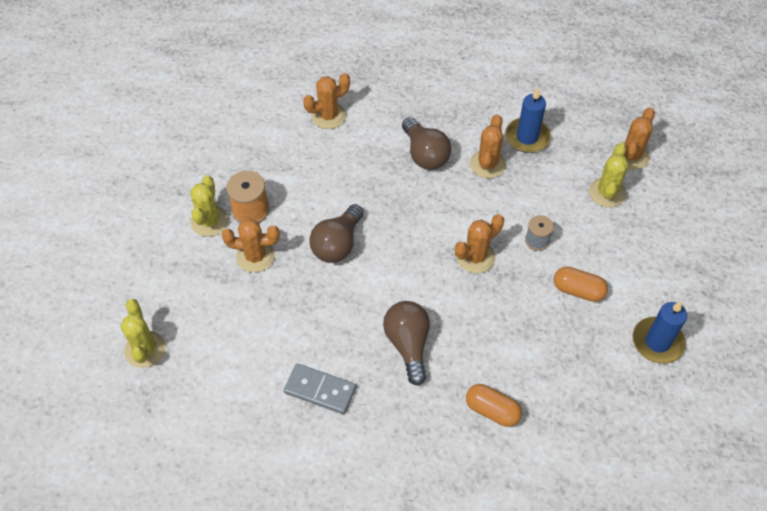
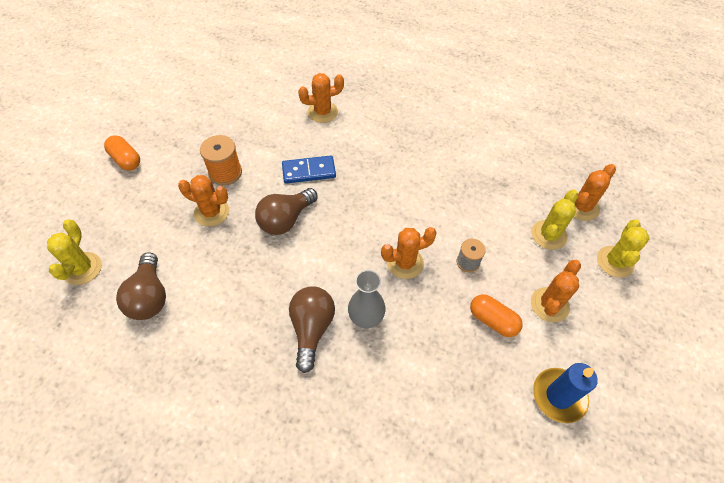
camera: 15 degrees right, 0 degrees up
(209, 221) = (188, 173): yellow cactus -> yellow cactus (615, 261)
(320, 390) = (214, 349): grey domino -> none
(340, 186) = (309, 171): none -> blue domino
(425, 154) = (392, 162): brown light bulb -> brown light bulb (149, 297)
(457, 320) = (366, 318): none -> grey vase
(487, 164) = (445, 183): orange cactus -> orange cactus (549, 305)
(492, 410) = (367, 419): orange capsule -> orange capsule (126, 160)
(527, 137) = (489, 168): blue candle -> none

